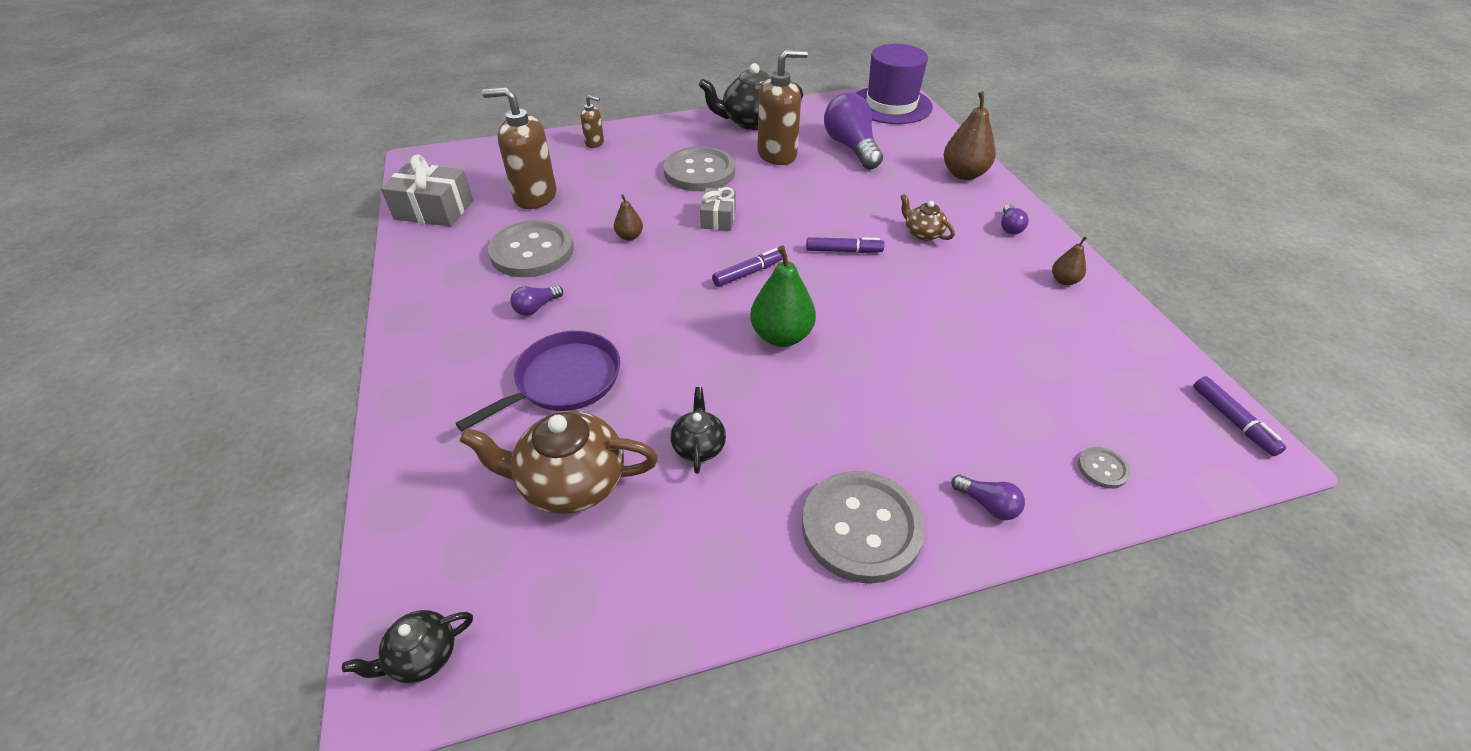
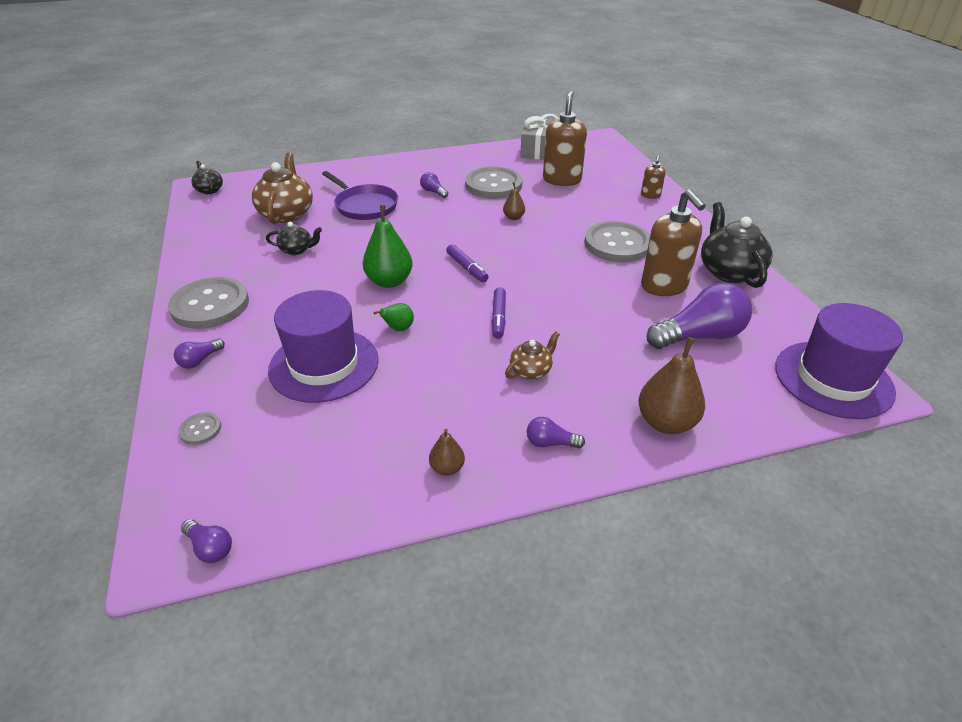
camera: 90 degrees right, 5 degrees down
(718, 218) = (543, 254): grey gift -> none
(878, 322) = (398, 329): none -> green pear
(958, 377) = (324, 364): none -> purple hat
(1232, 420) = (210, 548): purple marker -> purple light bulb

